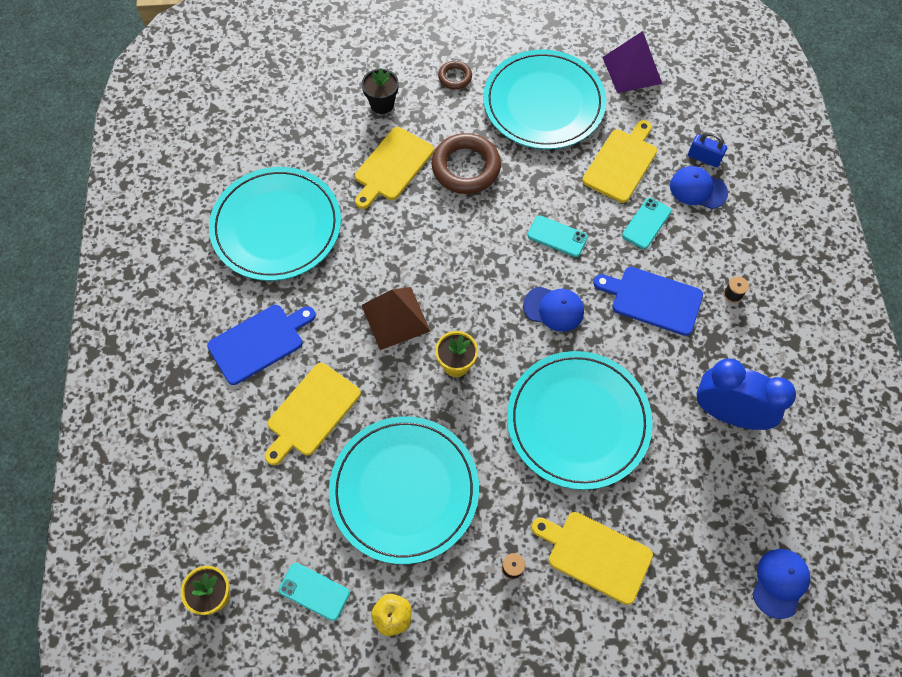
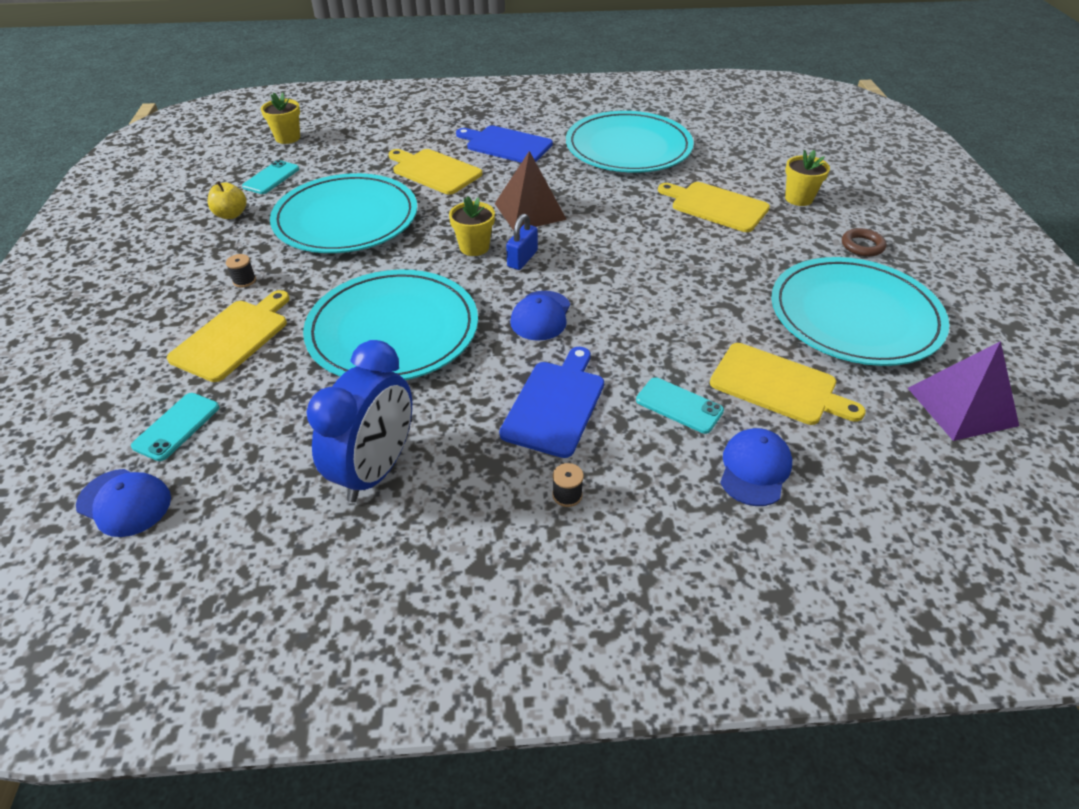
camera: 90 degrees right, 20 degrees down
(259, 342) = (506, 145): blue cutting board -> blue cutting board turned 150 degrees clockwise
(382, 104) = (798, 198): black flower pot -> yellow flower pot
(466, 167) = (729, 254): brown ring -> none
(557, 236) = (644, 321): turquoise phone -> turquoise phone (177, 427)
(704, 158) = (819, 482): blue padlock -> blue padlock (522, 259)

